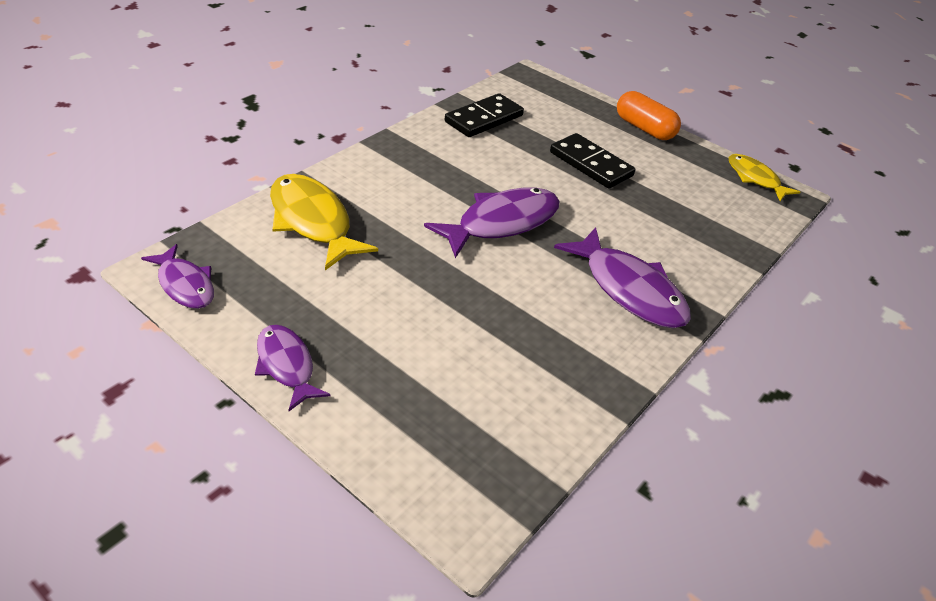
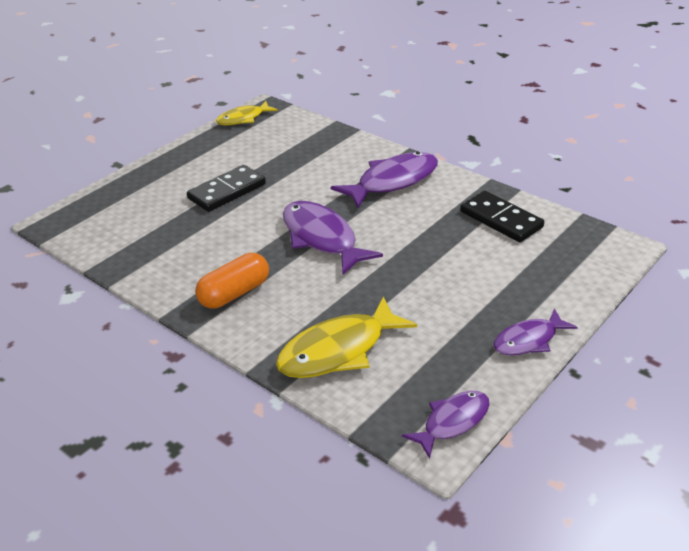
camera: 85 degrees left, 5 degrees down
(484, 119) = (144, 251): black domino -> black domino (501, 219)
(644, 128) = (166, 162): orange capsule -> orange capsule (234, 293)

